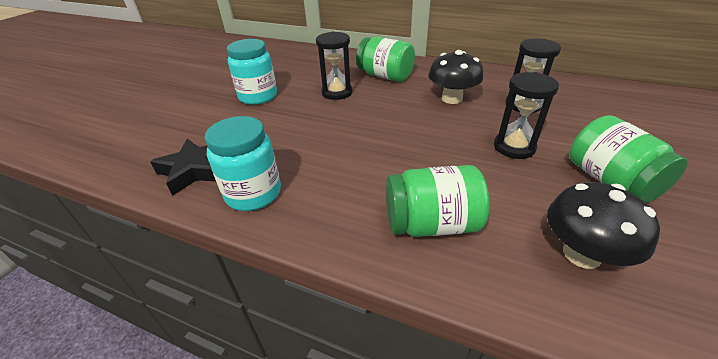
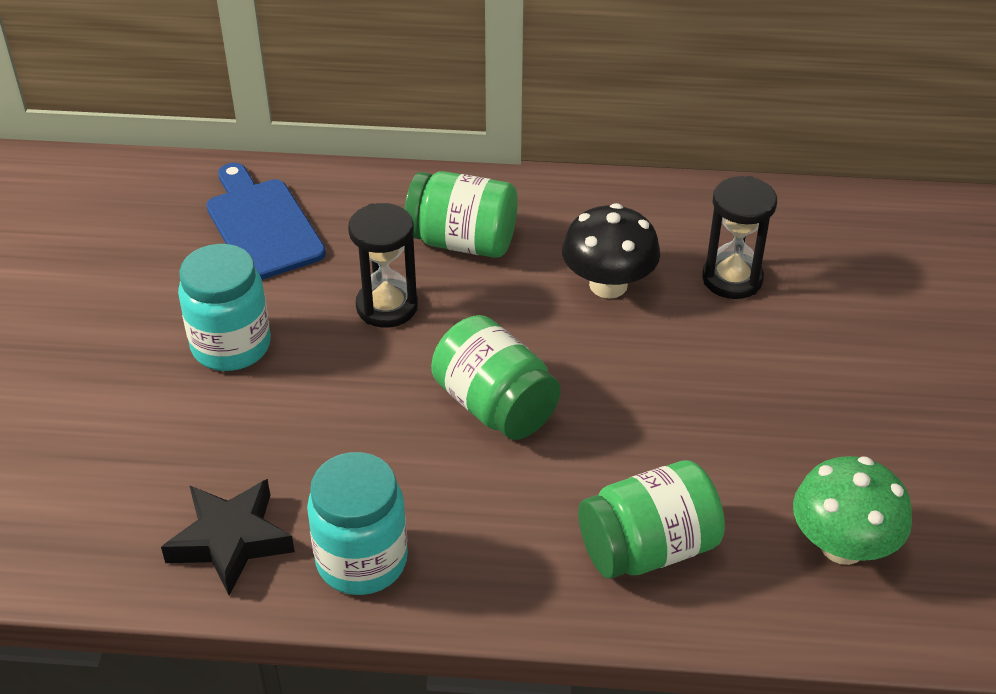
camera: 20 degrees left, 5 degrees up
(301, 62) = (262, 225): none -> blue cutting board
(514, 147) = (733, 382): black hourglass -> none
(582, 254) = (842, 546): black mushroom -> green mushroom
(610, 181) = (873, 419): green jar -> green jar (495, 405)

